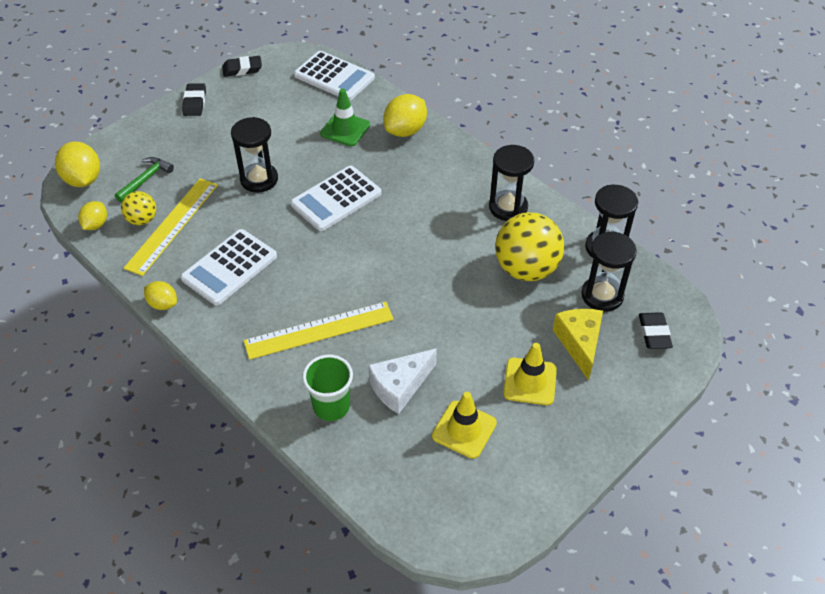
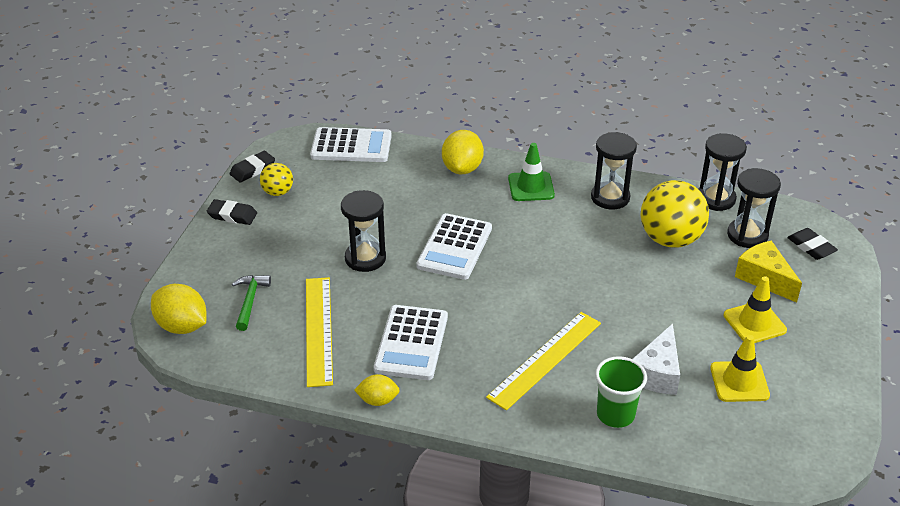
camera: 30 degrees left, 10 degrees down
(96, 224) = (237, 360): yellow lemon -> none
(142, 220) = (282, 337): yellow ball -> yellow ball (278, 192)
(194, 102) = (232, 215): black eraser -> black eraser turned 45 degrees counterclockwise
(345, 129) = (406, 187): green traffic cone -> green traffic cone (531, 187)

